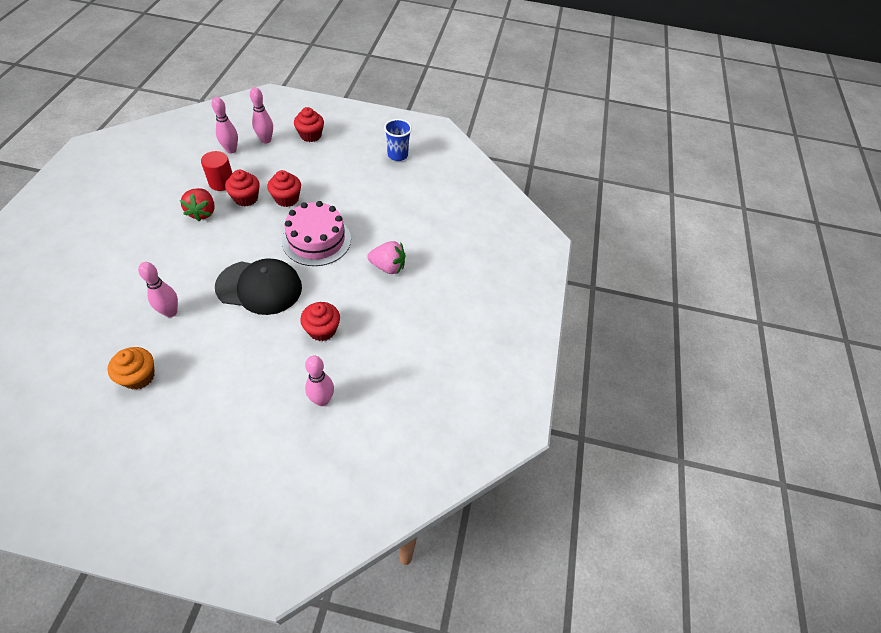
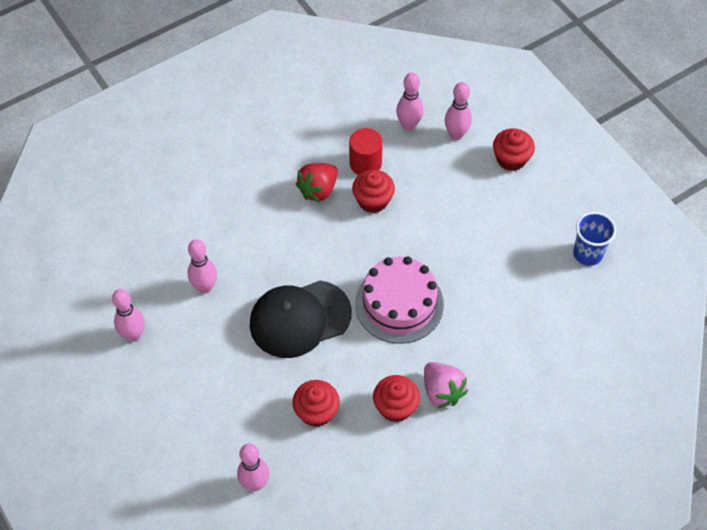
camera: 50 degrees right, 5 degrees up
(139, 376) = (133, 335): orange cupcake -> pink bowling pin
(259, 287) = (300, 319): black cap -> black cap turned 105 degrees clockwise
(287, 199) = (413, 230): red cupcake -> red cupcake (395, 407)

